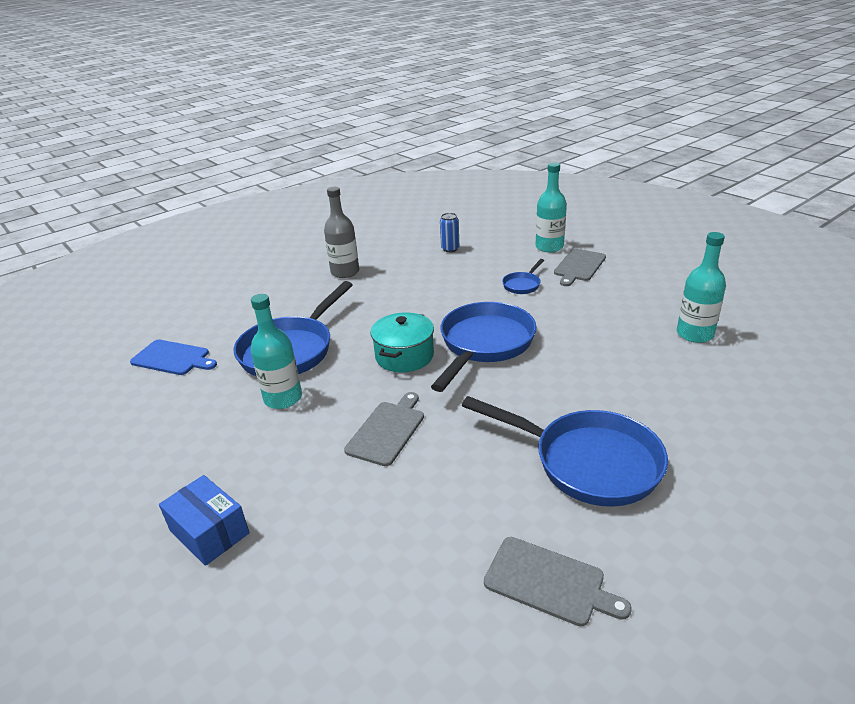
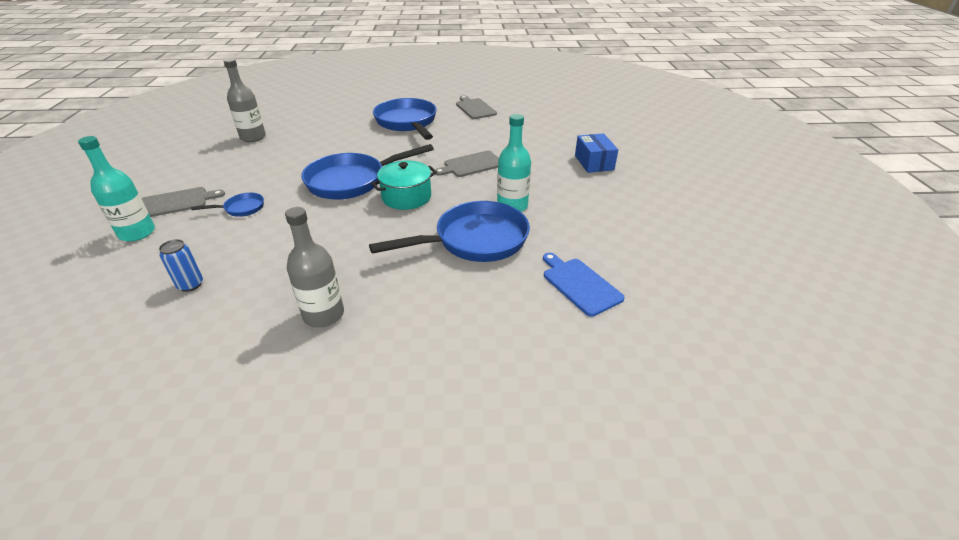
camera: 145 degrees left, 5 degrees up
(694, 334) = (253, 137): turquoise bottle -> grey bottle

